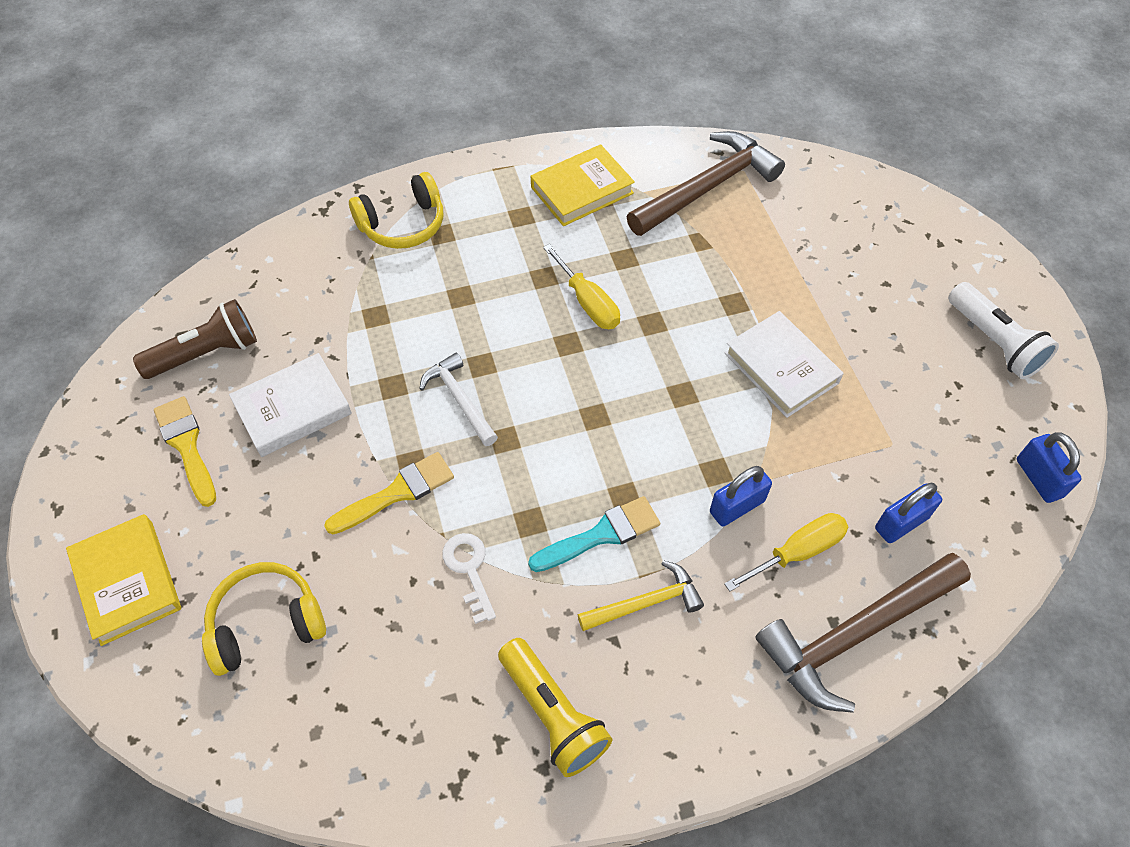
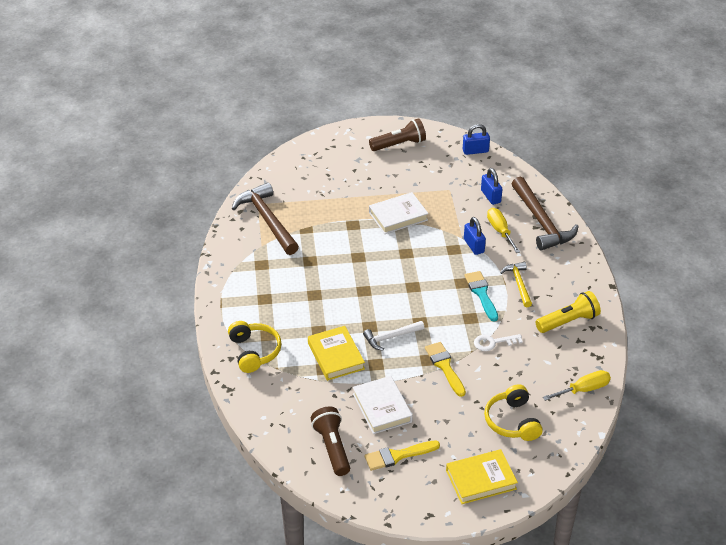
camera: 80 degrees left, 15 degrees down
(582, 190) = (252, 271): yellow book -> yellow book (336, 356)
(588, 302) = (337, 279): yellow screwdriver -> yellow screwdriver (583, 389)
(994, 342) = (399, 144): white flashlight -> brown flashlight

